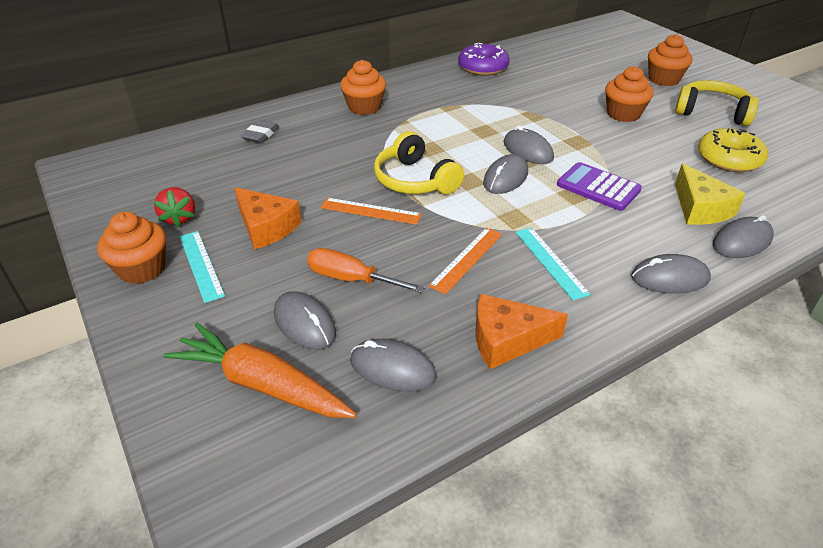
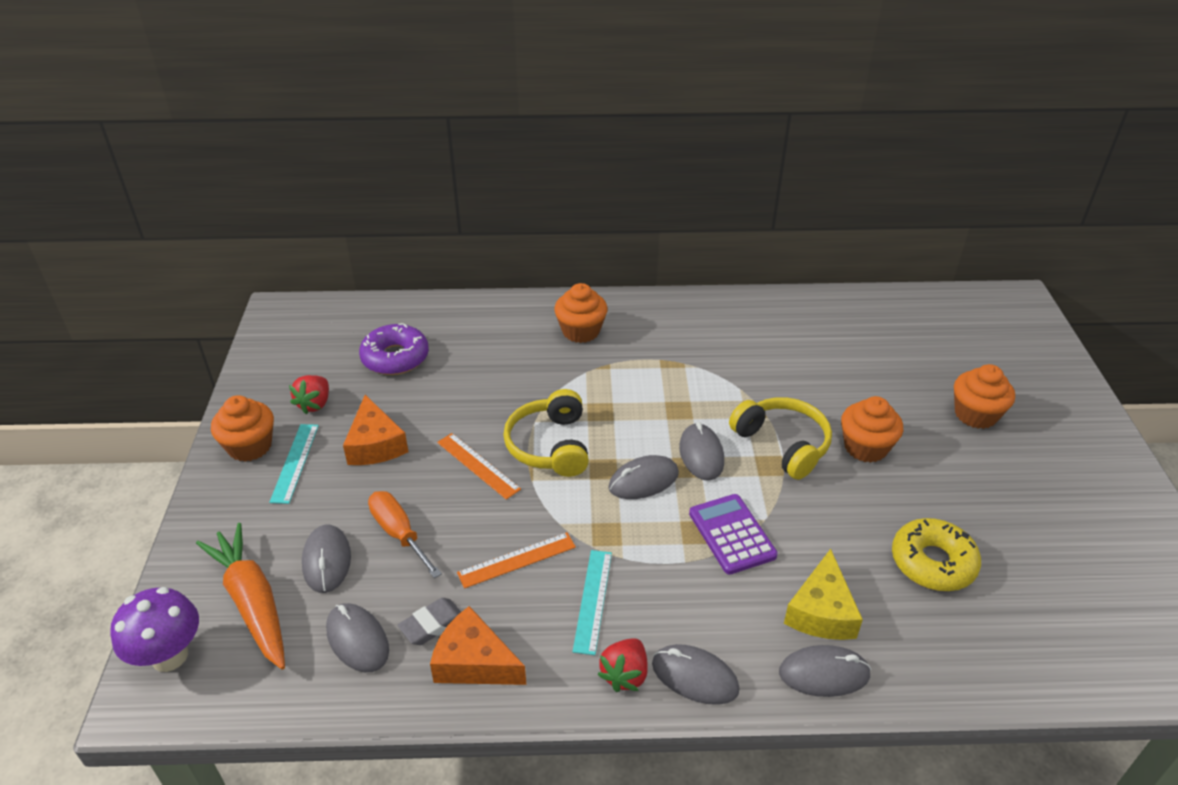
camera: 30 degrees right, 0 degrees up
(215, 467) = (169, 656): none -> purple mushroom
(261, 135) = (454, 332): grey eraser -> grey eraser (432, 624)
(483, 67) = (761, 318): purple donut -> purple donut (395, 358)
(624, 298) = (625, 675): none -> red strawberry
(712, 112) = (986, 488): yellow headphones -> yellow headphones (783, 444)

